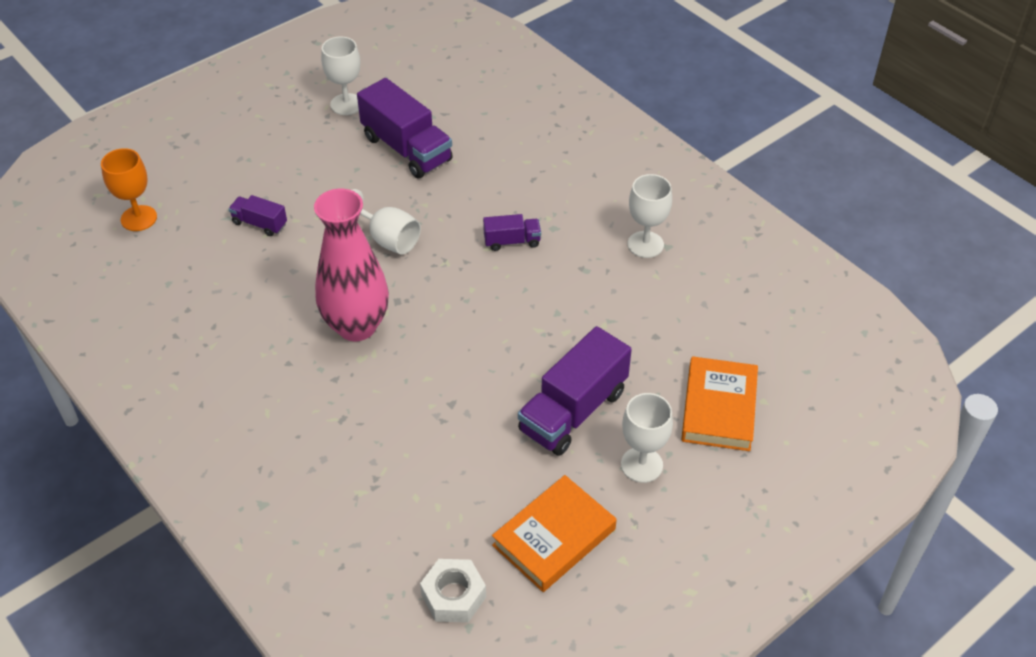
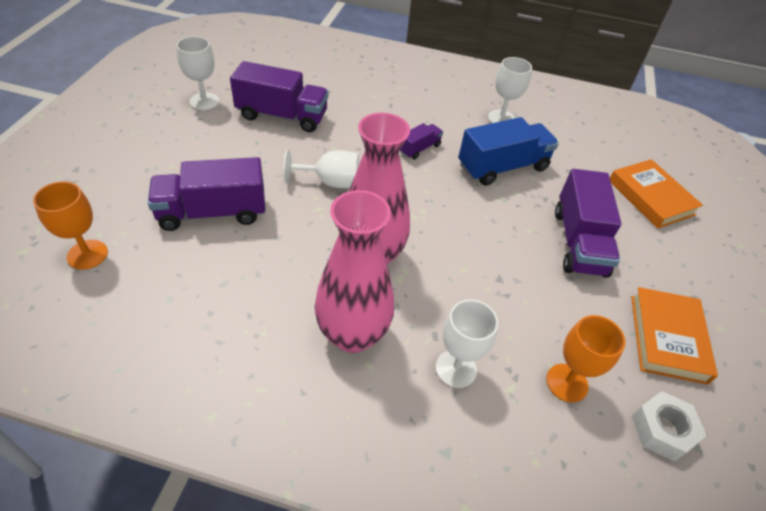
camera: 40 degrees left, 0 degrees up
(260, 223) = (213, 212): purple truck -> purple truck, size x1.98
(277, 382) = (352, 334): none -> pink vase
(413, 515) = (567, 383): none -> orange goblet
(581, 300) = (503, 167): none -> blue truck
(641, 465) = (655, 256): white goblet -> white goblet (456, 368)

